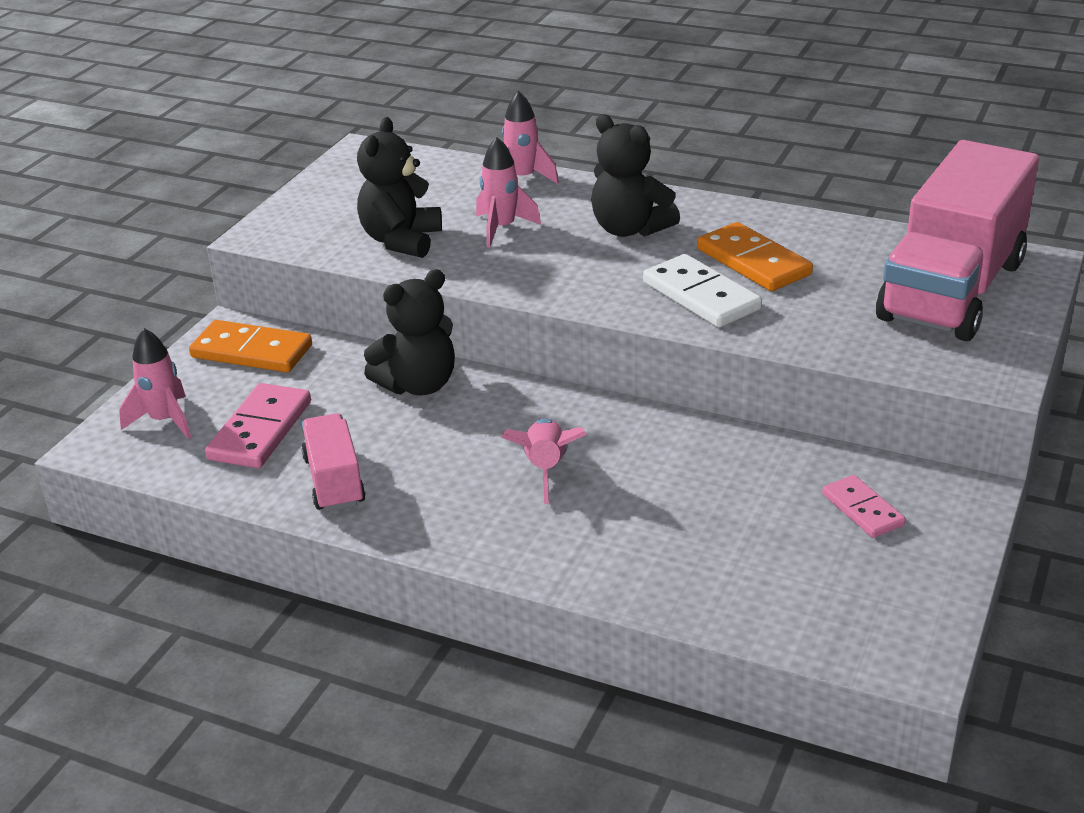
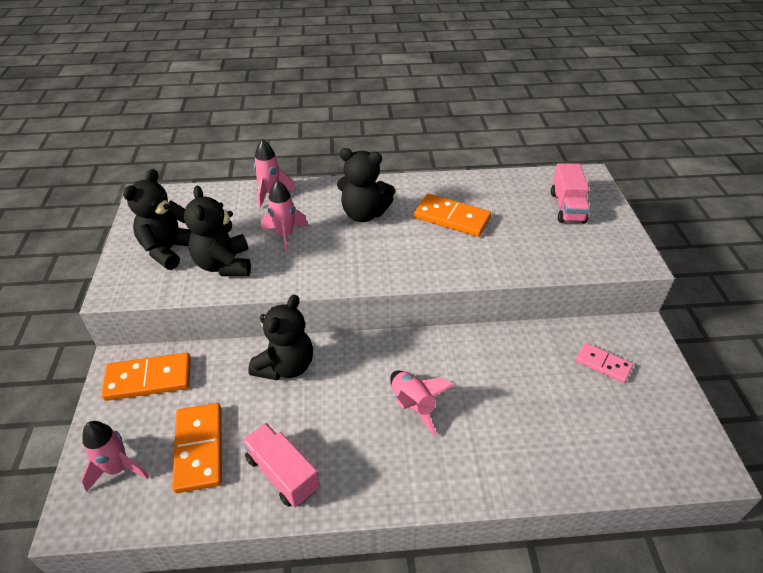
camera: 30 degrees left, 10 degrees up
(260, 430) = (199, 448): pink domino -> orange domino
(348, 210) = (169, 250): none -> black teddy bear
(701, 296) = (443, 252): white domino -> none
(952, 290) = (567, 207): pink truck -> pink truck, size x0.49

